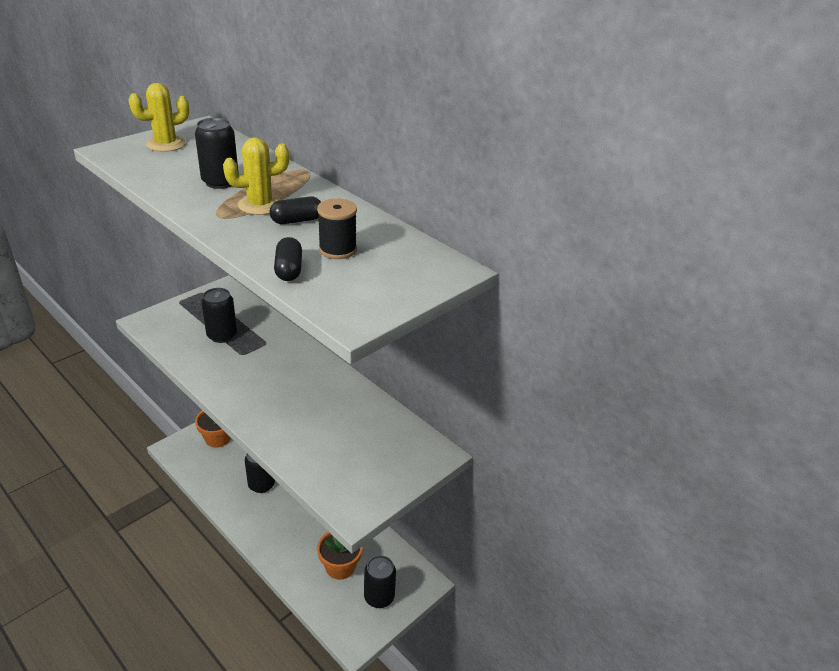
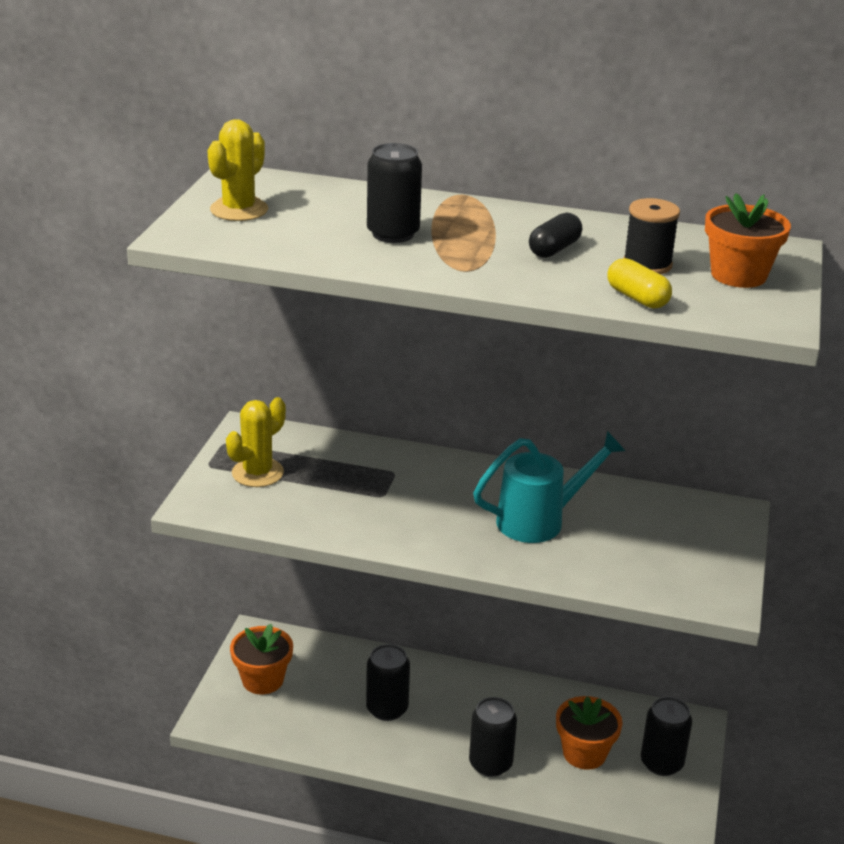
camera: 30 degrees left, 5 degrees down
(222, 335) = (326, 484): black can -> black can (490, 763)
(260, 205) = (485, 245): yellow cactus -> yellow cactus (257, 473)
(289, 270) = (637, 298): black capsule -> yellow capsule
(309, 406) = (540, 520): none -> turquoise watering can
(387, 277) = (738, 275): none -> orange flower pot

